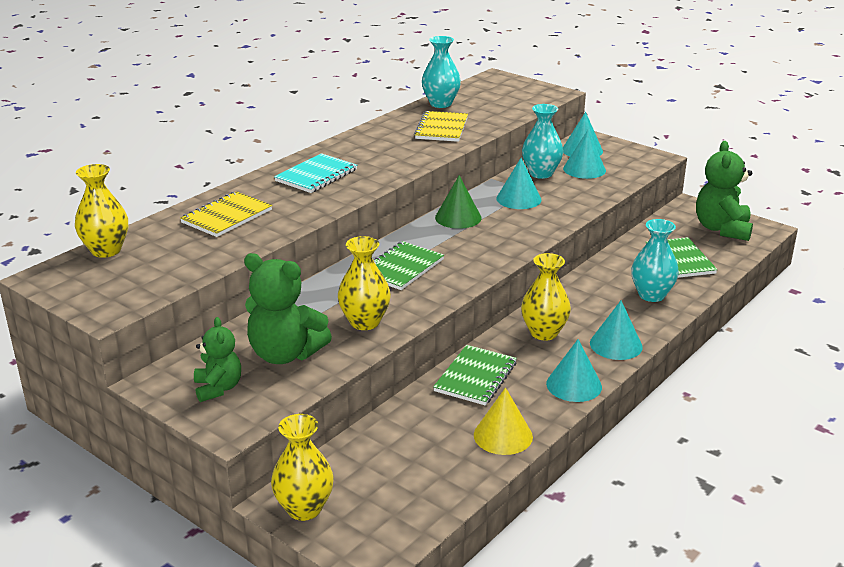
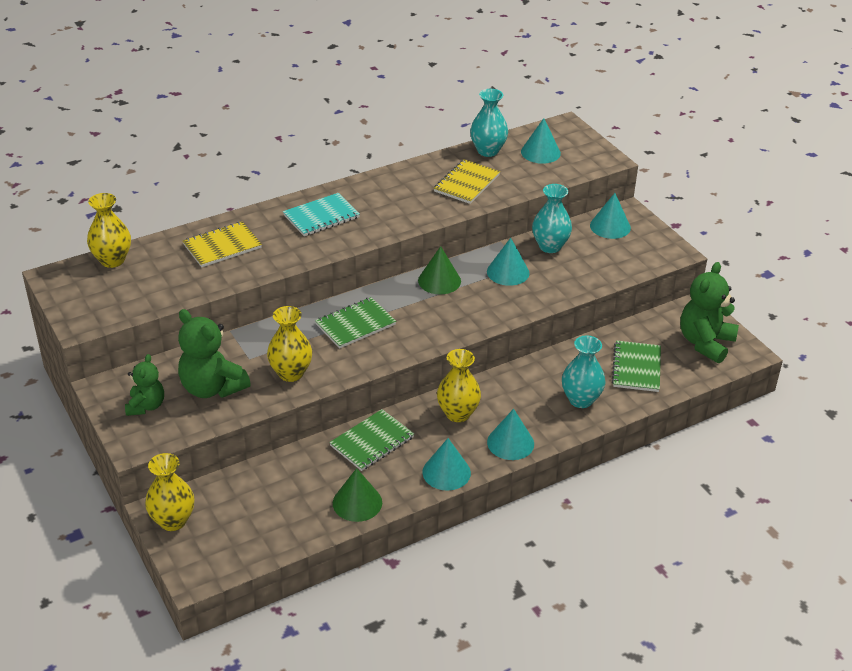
camera: 20 degrees right, 10 degrees up
(503, 435) = (357, 502): yellow cone -> green cone
(584, 169) = (594, 251): turquoise cone -> turquoise cone (540, 152)

